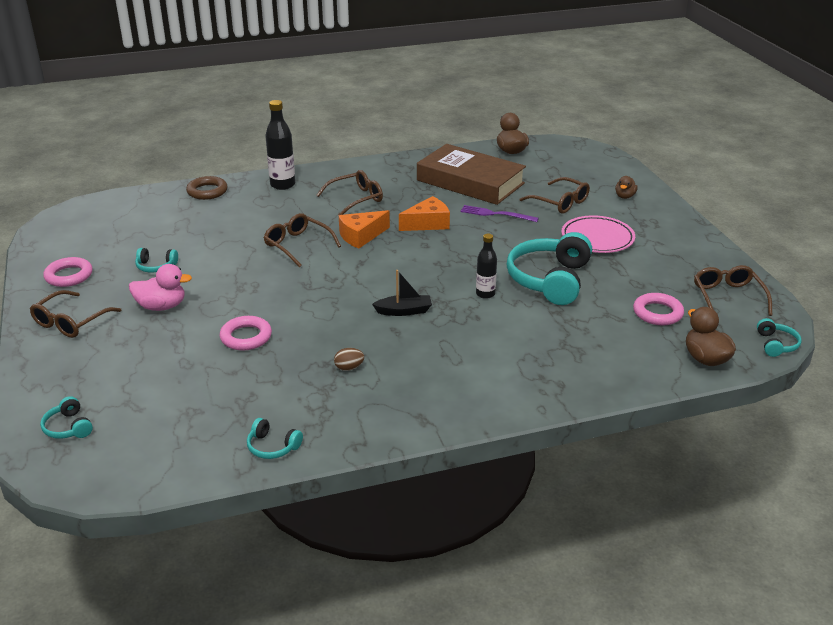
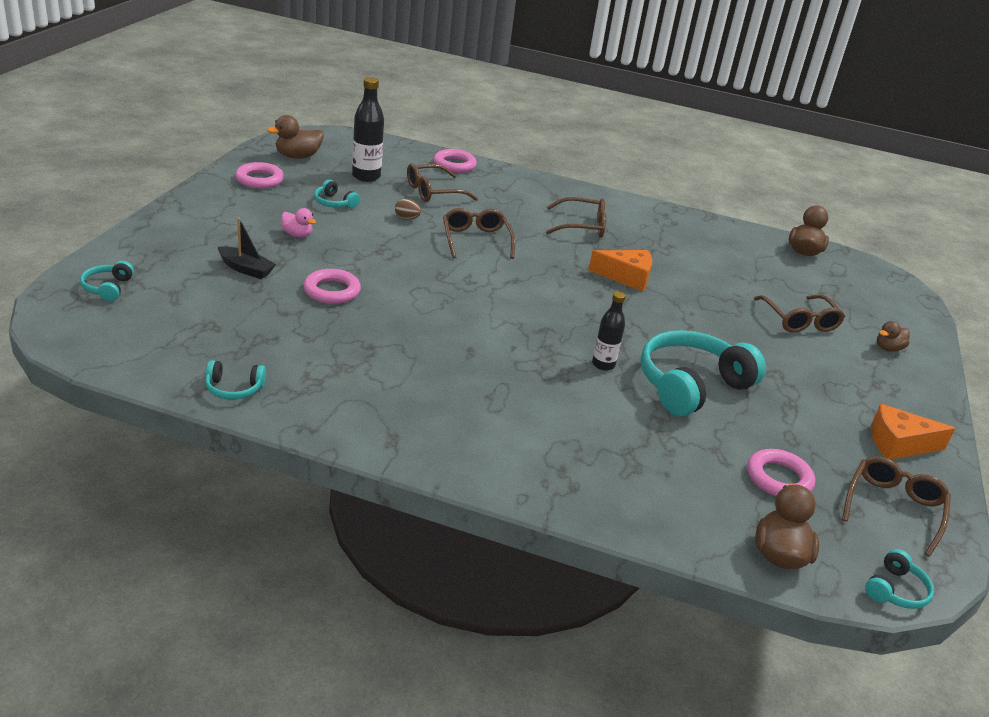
camera: 30 degrees right, 0 degrees up
(71, 322) = (215, 213): brown glasses -> brown glasses (434, 192)
(74, 241) = (297, 156): none -> brown duck
(161, 306) = (297, 235): pink duck -> pink duck, size x0.63
(207, 191) = (454, 165): brown ring -> pink ring
(272, 446) = (234, 388): turquoise headphones -> turquoise headphones turned 60 degrees counterclockwise
(282, 185) = (528, 187): black bottle -> black bottle (366, 176)
(349, 368) = (385, 361): brown egg -> brown egg (407, 218)
(361, 236) = (545, 259): orange cheese -> orange cheese (898, 444)
(404, 311) = (501, 340): black boat -> black boat (246, 269)
(470, 182) = (721, 260): brown book -> none
(496, 214) = (711, 300): purple fork -> none
(597, 238) = (799, 373): pink plate -> none

